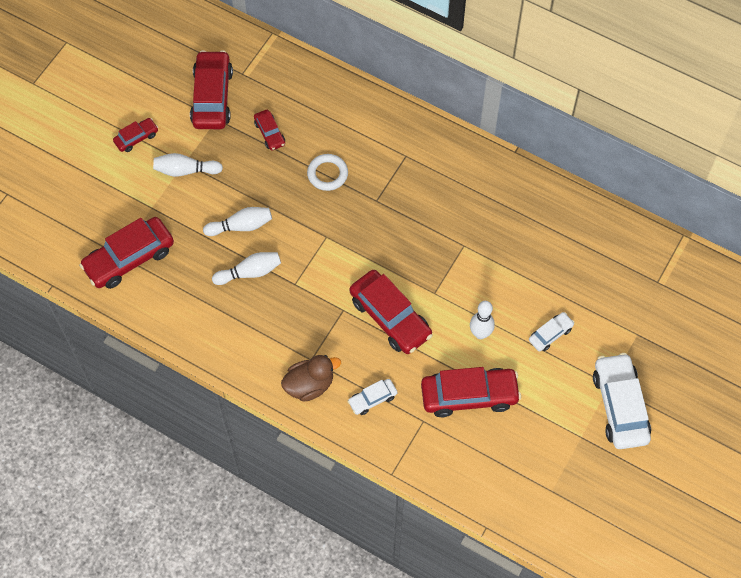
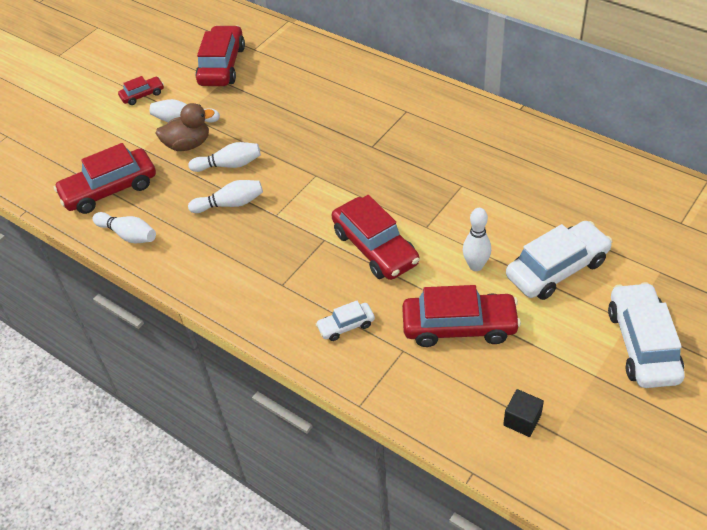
camera: 10 degrees right, 15 degrees down
(159, 310) = (128, 235): none -> white bowling pin
(269, 133) = (272, 92): red car -> none
(309, 385) = (276, 309): brown duck -> brown duck (188, 144)
(327, 174) = (324, 124): white ring -> none
(523, 480) = (522, 420): none -> black cube
(550, 334) = (557, 269): white car -> white car, size x1.97

